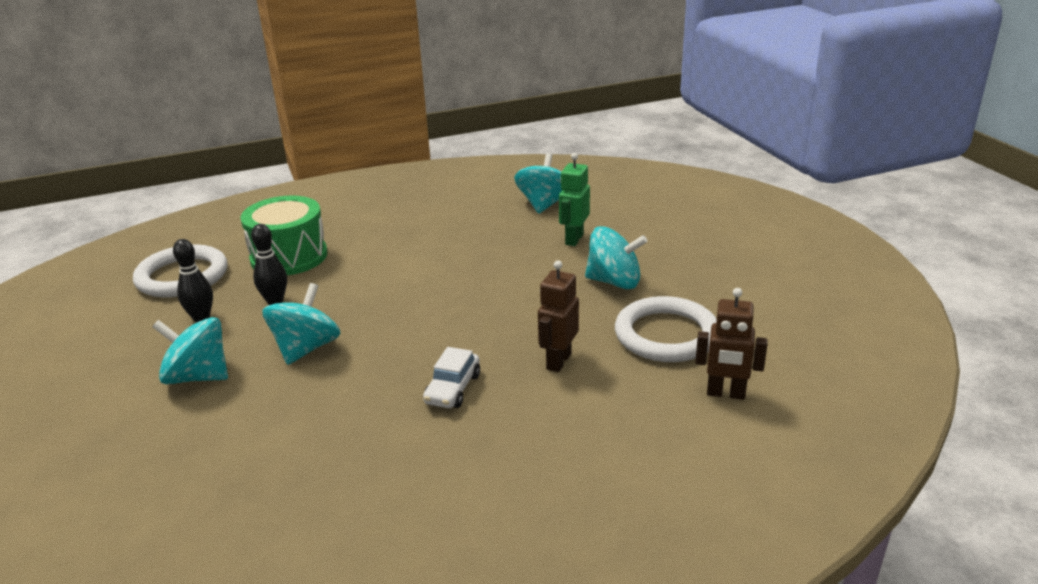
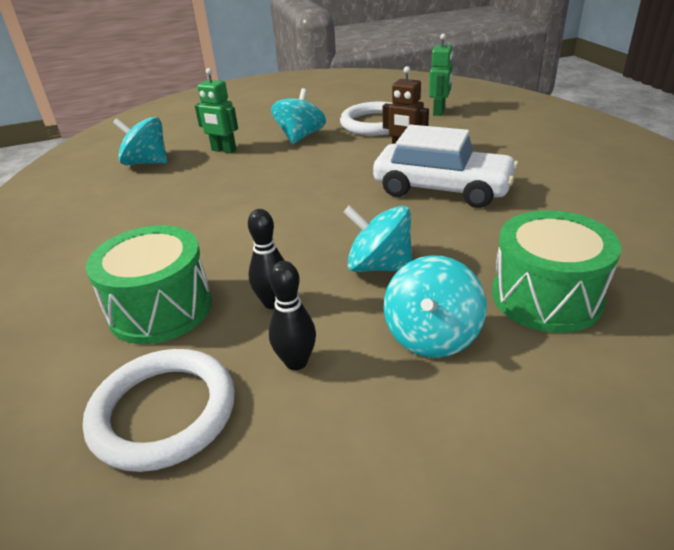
camera: 85 degrees left, 5 degrees up
(217, 445) = (546, 297): none -> green drum
(453, 389) = (442, 189): white car -> white car, size x2.08
(725, 394) = (439, 111): brown robot -> green robot

